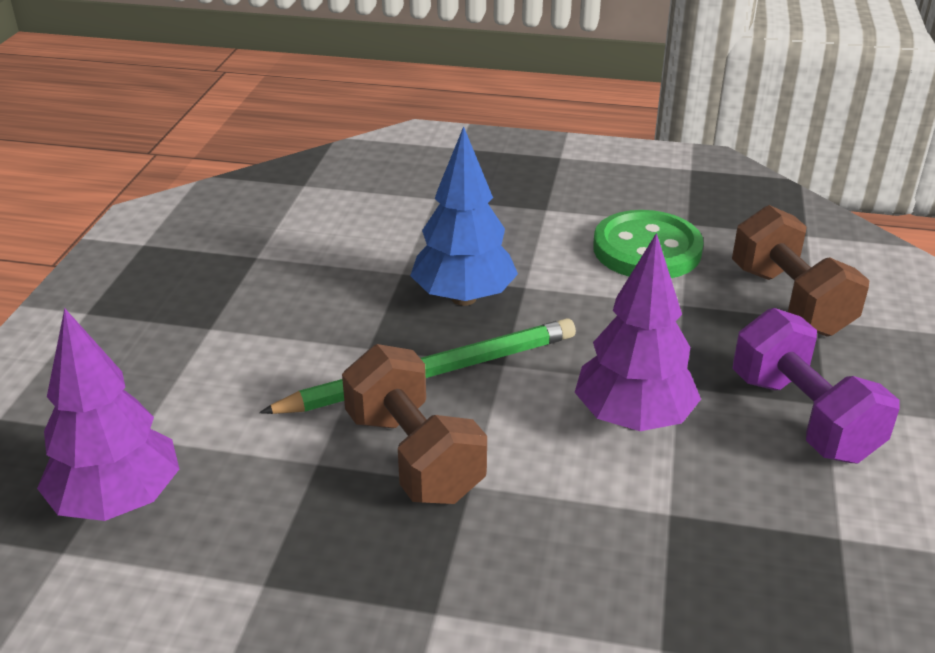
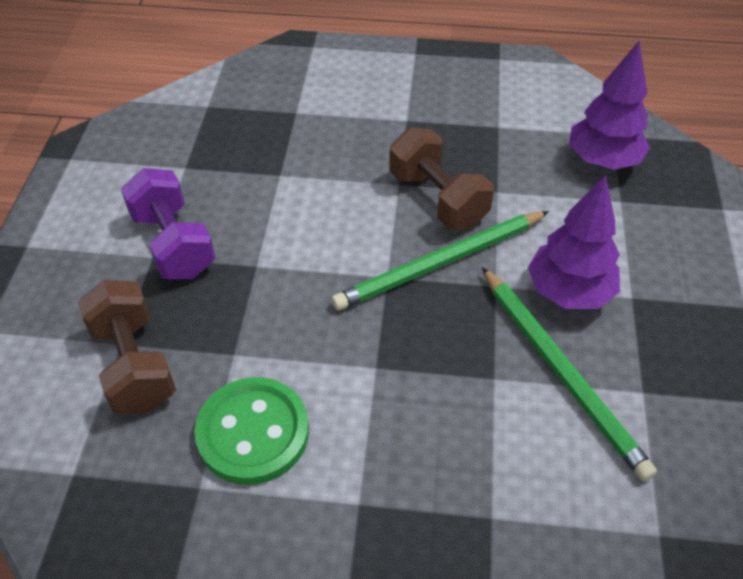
camera: 175 degrees right, 15 degrees up
(330, 273) = (561, 372): none -> green pencil
(464, 298) = (429, 347): blue tree -> none
(633, 419) = (293, 234): purple tree -> purple tree (568, 292)

